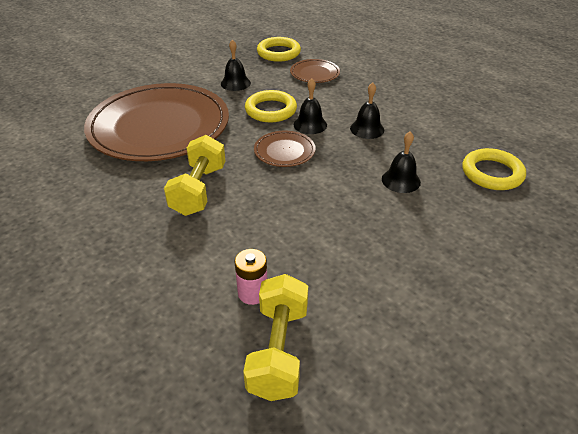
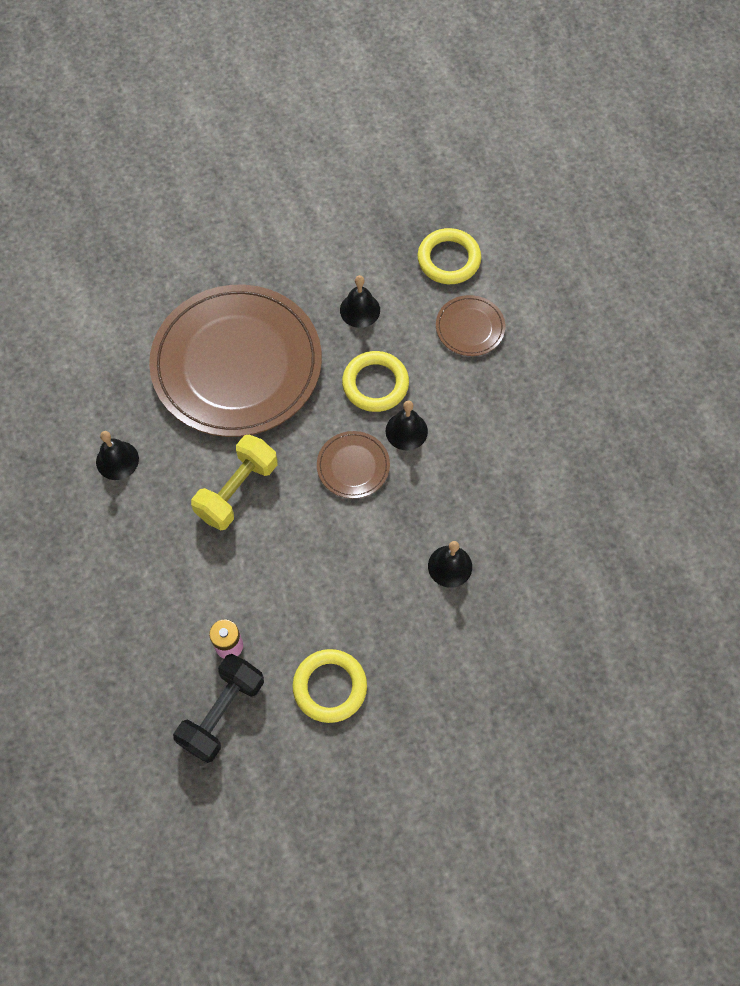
camera: 25 degrees right, 25 degrees up
(278, 350) = (222, 713): yellow dumbbell -> black dumbbell
(367, 129) = (467, 466): black bell -> black bell (117, 460)
(492, 173) = (556, 598): yellow ring -> yellow ring (330, 687)

